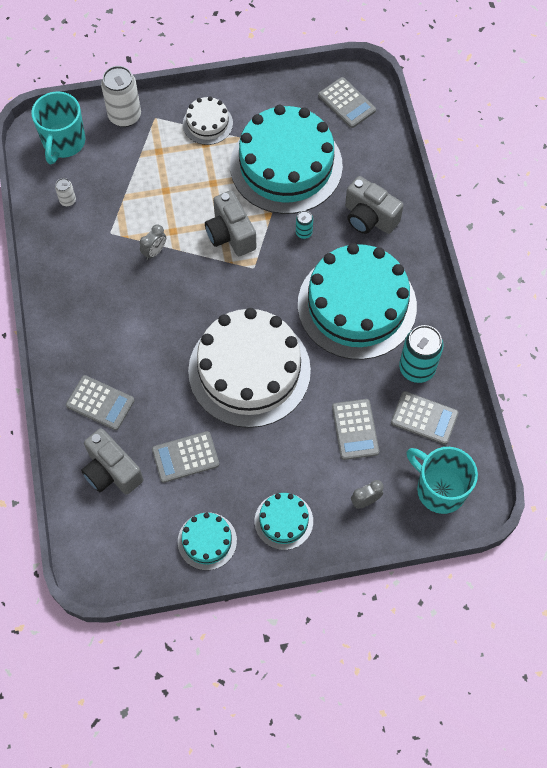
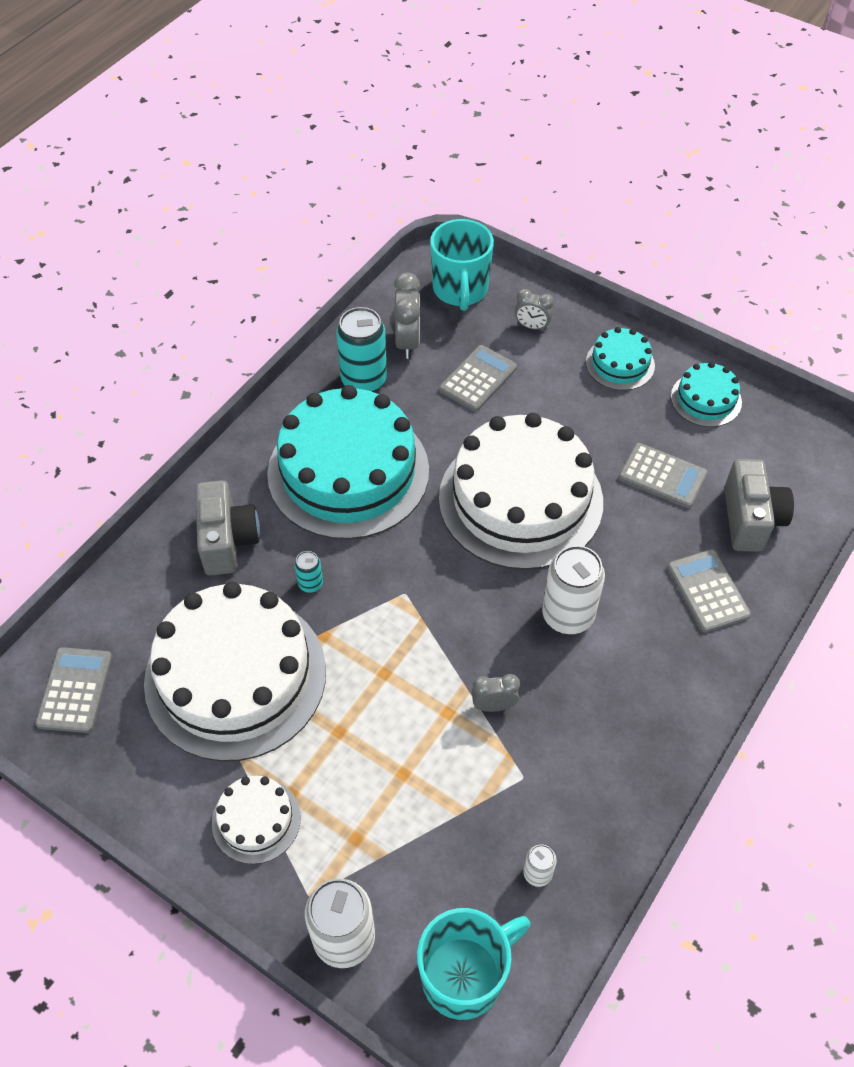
camera: 135 degrees left, 10 degrees down
(161, 326) = (567, 615): none -> white can
(230, 234) = (388, 650): grey camera -> none
(286, 165) = (235, 676): turquoise cake -> white cake
(424, 418) = (407, 342): grey calculator -> grey clock

